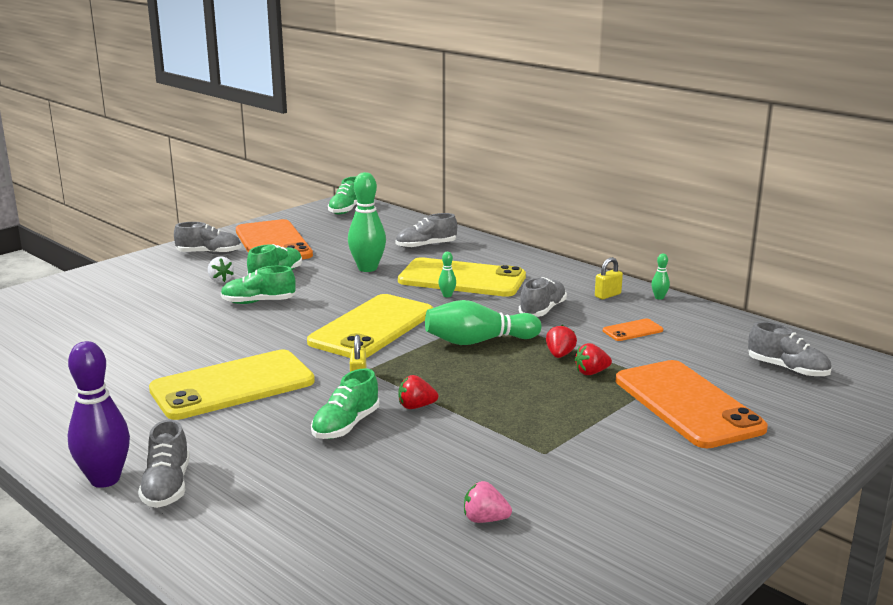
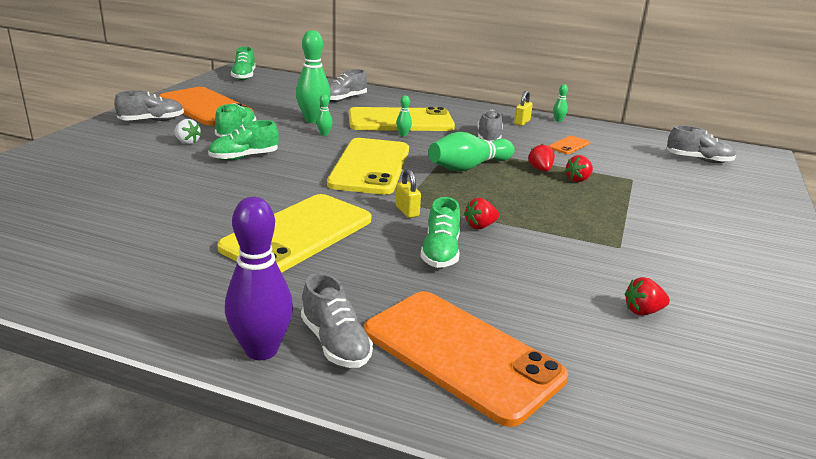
camera: 25 degrees left, 5 degrees up
(362, 286) = (324, 134): none -> green bowling pin
(485, 519) = (643, 311): pink strawberry -> red strawberry
(687, 404) = (669, 193): orange phone -> orange phone (461, 354)

